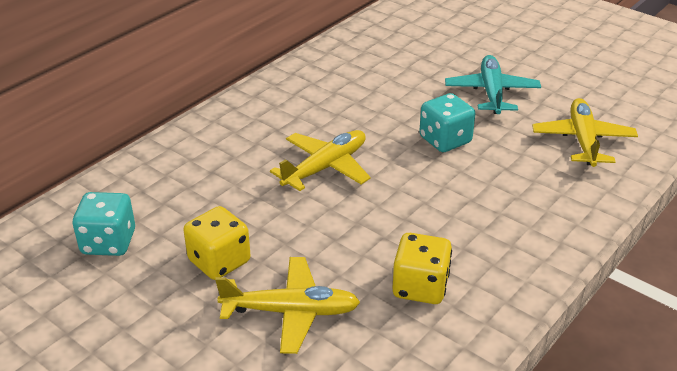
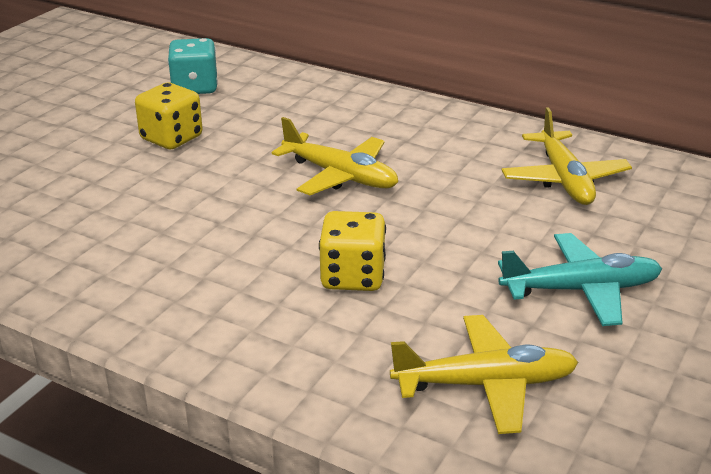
camera: 80 degrees right, 5 degrees down
(291, 312) = (99, 181): yellow plane -> yellow plane (564, 179)
(420, 287) = (133, 251): yellow dice -> yellow dice (352, 277)
(445, 140) = (431, 254): turquoise dice -> none

